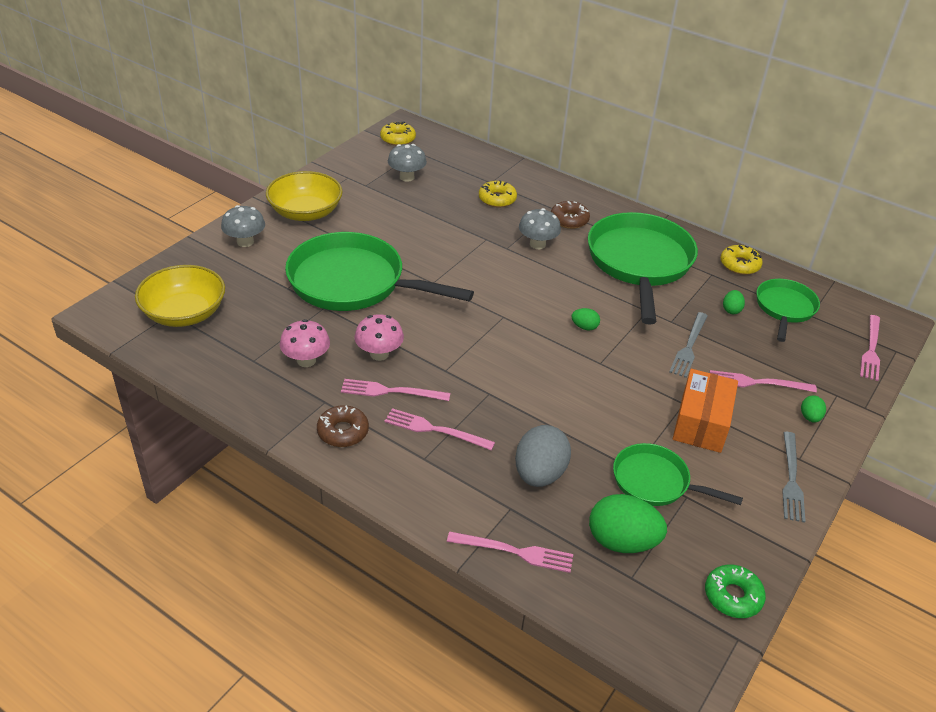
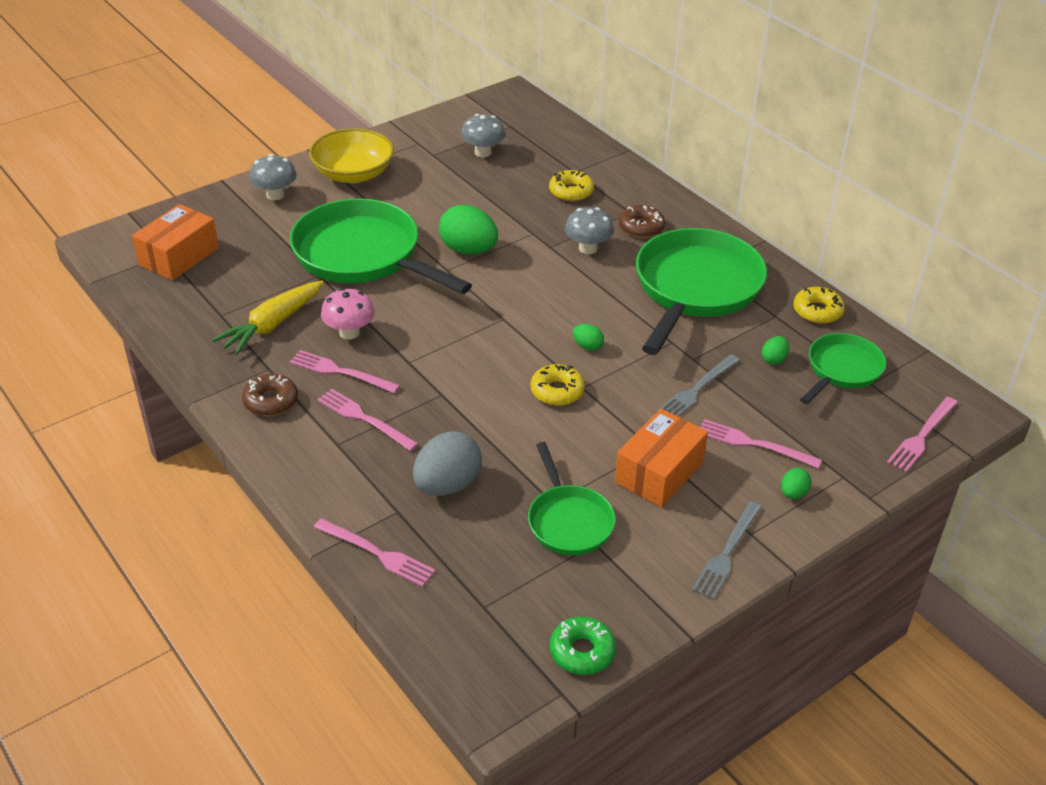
camera: 20 degrees right, 0 degrees up
(184, 313) = (179, 256): yellow bowl -> orange box
(306, 360) = (272, 325): pink mushroom -> yellow carrot
(398, 139) = (497, 109): yellow donut -> yellow donut (557, 391)
(622, 541) = (495, 570): green egg -> green egg (468, 250)
(655, 482) = (568, 521): green pan -> green pan turned 150 degrees counterclockwise

